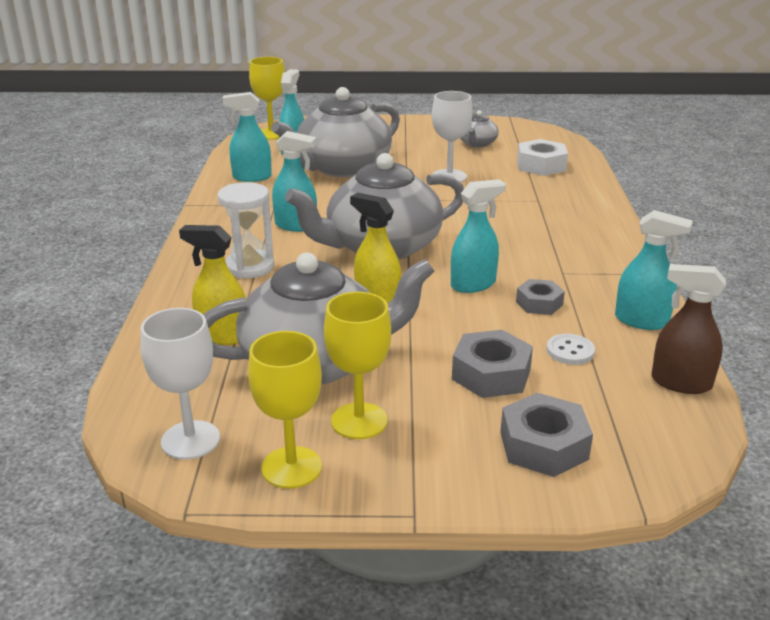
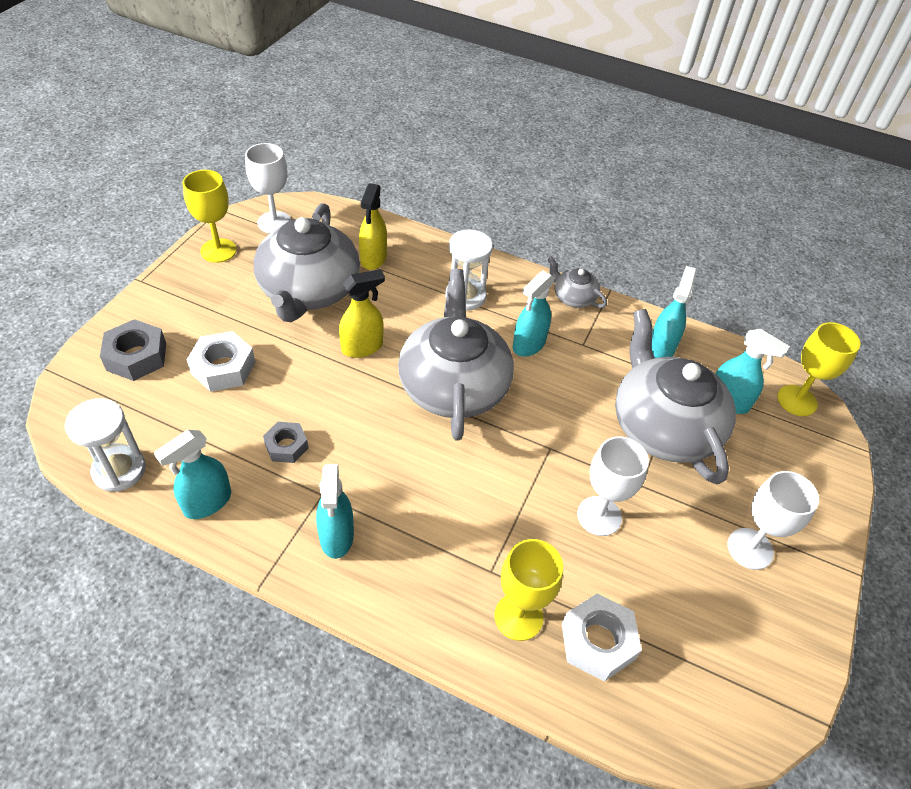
camera: 110 degrees right, 20 degrees up
(222, 336) = (373, 258): yellow spray bottle -> yellow spray bottle turned 150 degrees clockwise
(359, 421) = (233, 288): yellow goblet -> yellow goblet (518, 616)
(420, 137) = (750, 549): none -> white goblet
(473, 284) = (347, 417): turquoise spray bottle -> turquoise spray bottle (336, 536)
(477, 144) = (705, 605): grey teapot -> grey teapot (573, 297)
(491, 374) = (223, 368): grey nut -> white nut
(570, 351) = (210, 427): white button -> none
(680, 383) = (119, 470): brown spray bottle -> white hourglass

